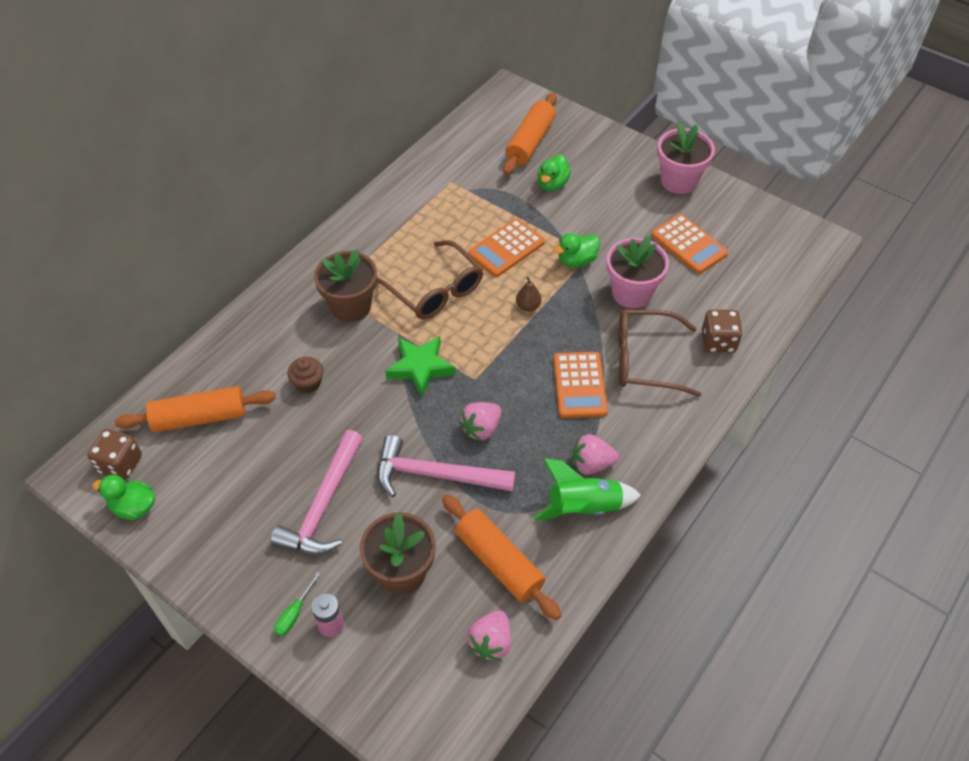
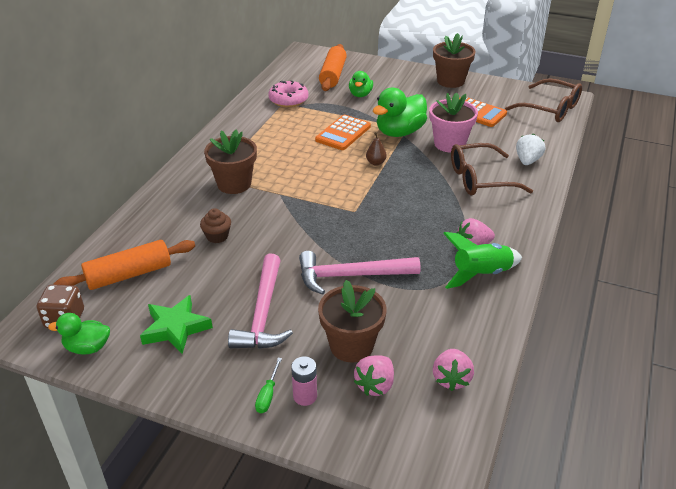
camera: 15 degrees left, 15 degrees down
(420, 367) = (307, 211): green star -> green star (175, 328)
(435, 290) = (299, 164): brown glasses -> brown glasses (550, 109)
(459, 177) = (288, 100): none -> pink donut
(481, 428) = (374, 240): pink strawberry -> pink strawberry (375, 385)
(499, 562) = (431, 323): orange rolling pin -> none
(576, 260) = (399, 132): green duck -> green duck, size x1.69
(579, 385) = (438, 201): orange calculator -> none
(678, 181) = (450, 81): pink flower pot -> brown flower pot
(718, 342) = (527, 161): brown dice -> white strawberry

